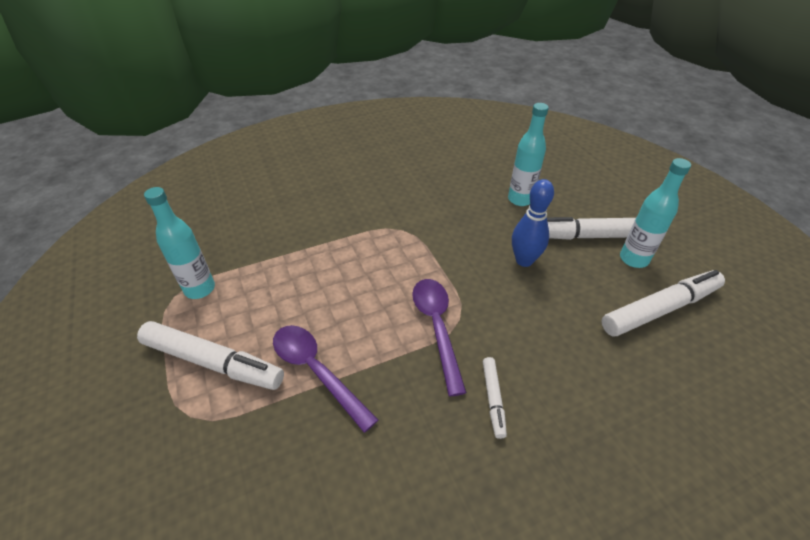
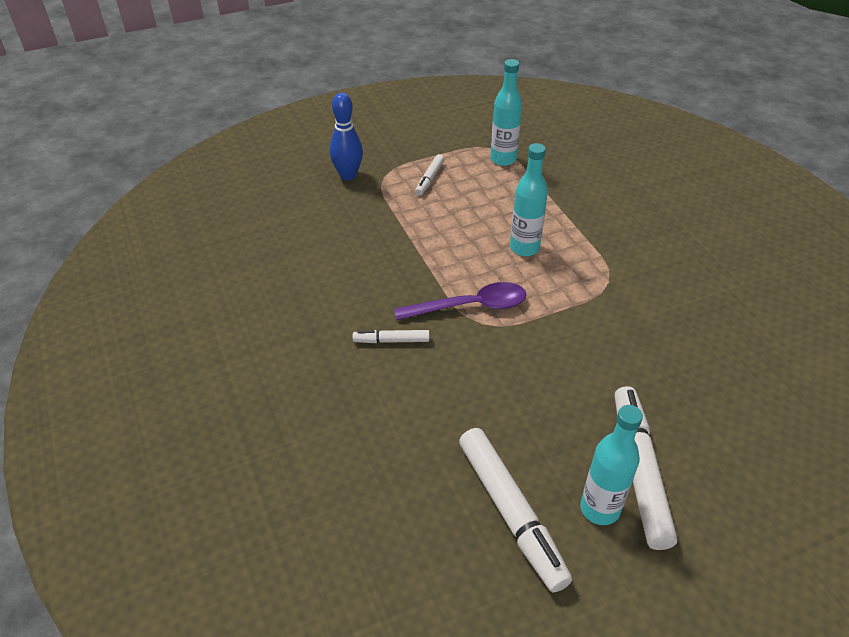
camera: 90 degrees right, 0 degrees up
(213, 362) = (429, 179): white marker -> white marker, size x0.50
(316, 371) = (421, 232): purple spoon -> none
(520, 199) = (700, 399): turquoise bottle -> turquoise bottle (524, 248)
(524, 260) = (576, 387): blue bowling pin -> blue bowling pin (348, 175)

